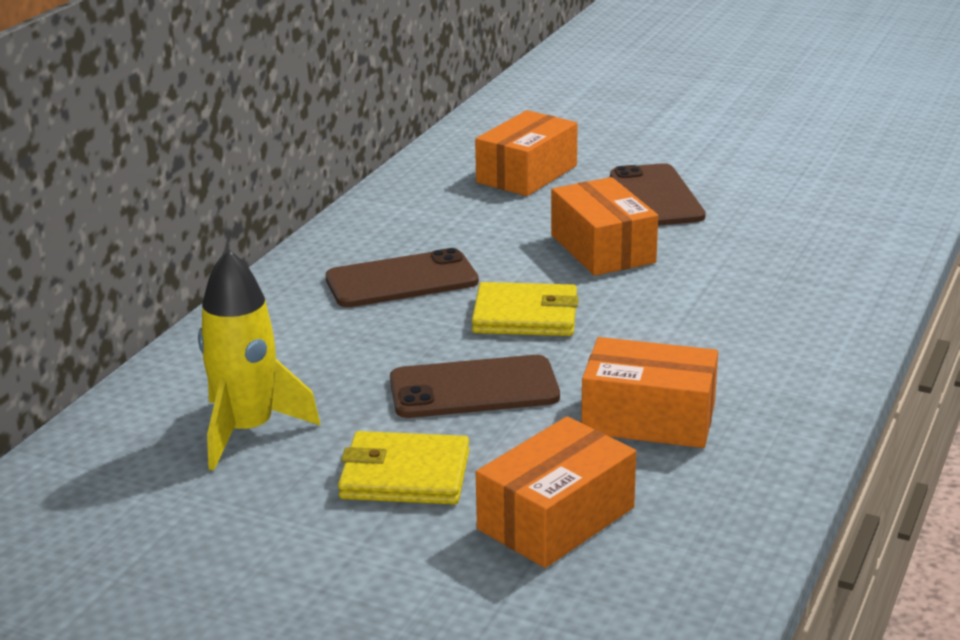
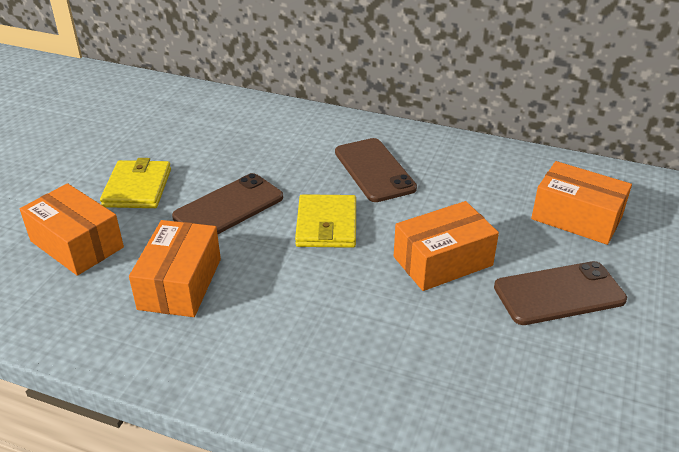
camera: 85 degrees right, 10 degrees up
(247, 431) = (193, 135): yellow rocket -> none
(474, 389) = (228, 207): brown phone -> brown phone turned 60 degrees clockwise

